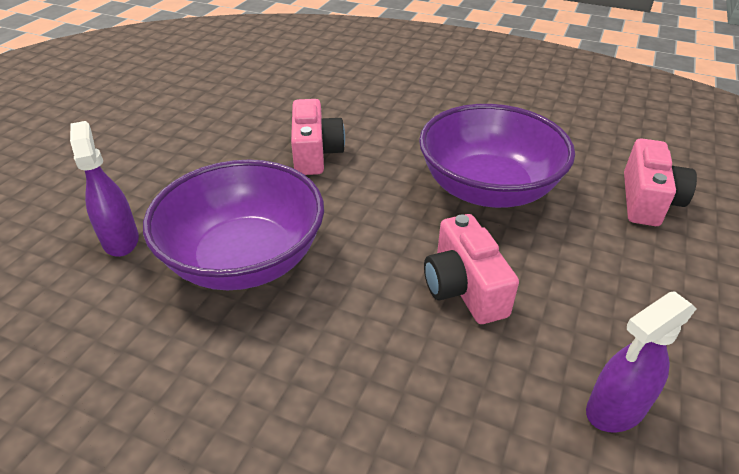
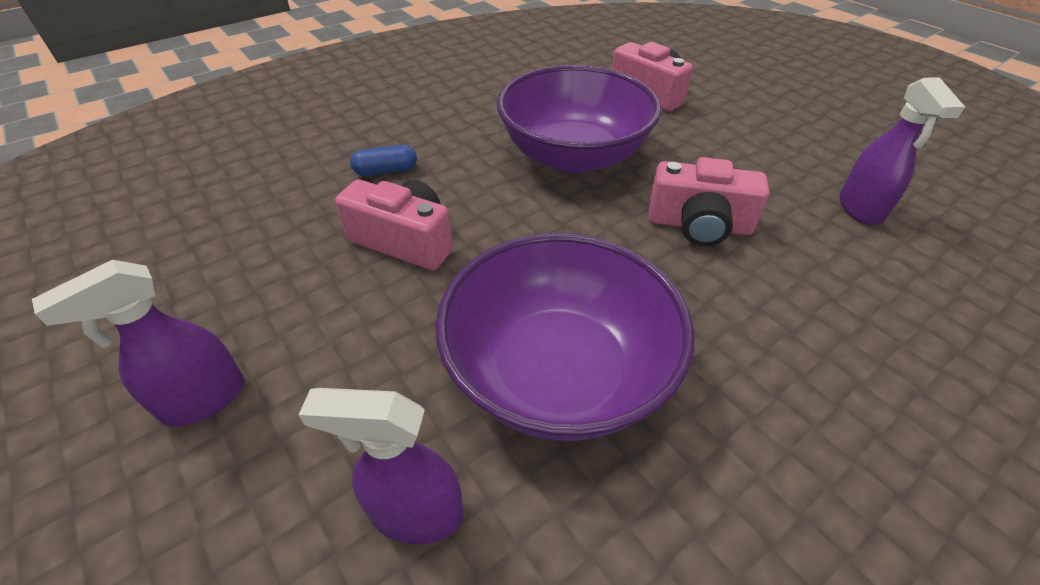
camera: 60 degrees left, 5 degrees up
(156, 145) = (203, 400): none -> purple spray bottle
(377, 117) = (386, 171): none -> blue capsule

